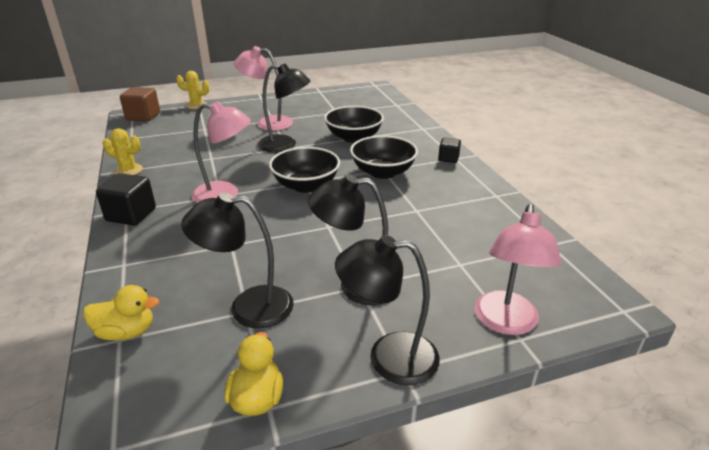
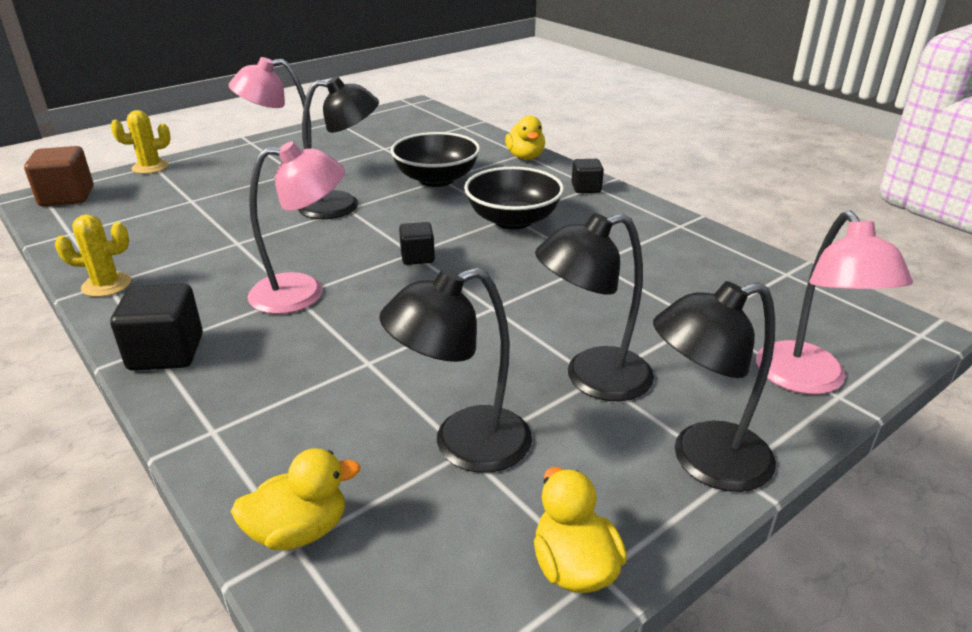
camera: 20 degrees left, 0 degrees up
(306, 185) = (417, 257): black bowl -> black cube
(422, 131) = (525, 157): none -> yellow duck

